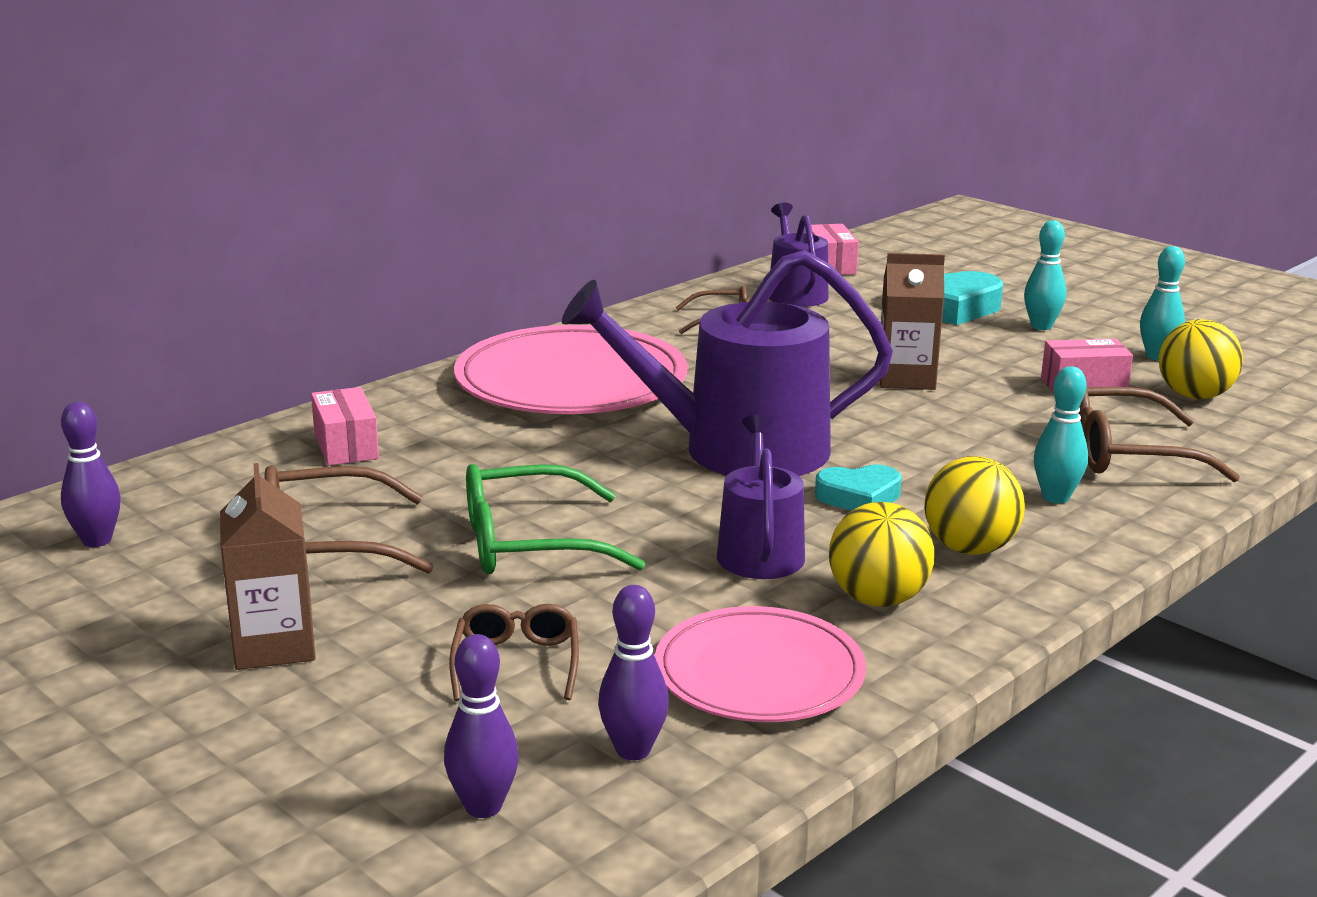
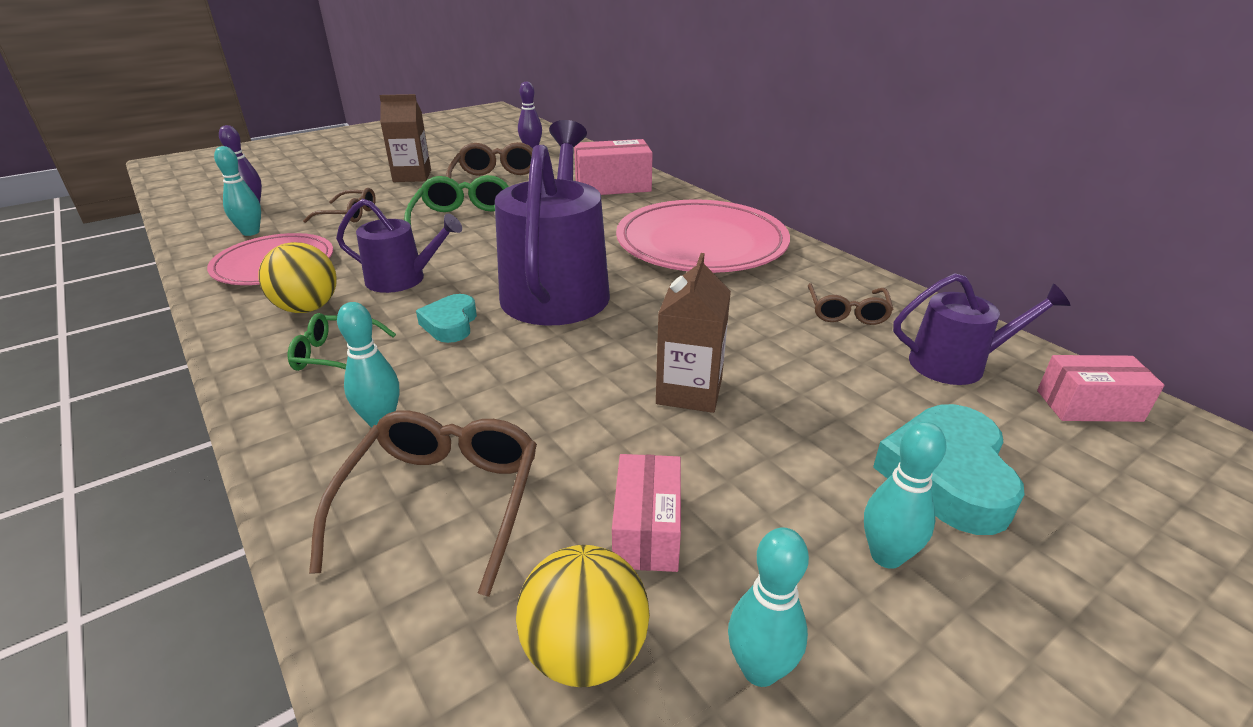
camera: 100 degrees right, 10 degrees up
(346, 446) = (613, 186): pink box -> pink box, size x1.54
(633, 750) = (251, 232): purple bowling pin -> turquoise bowling pin
(969, 548) = (336, 355): yellow ball -> green glasses

